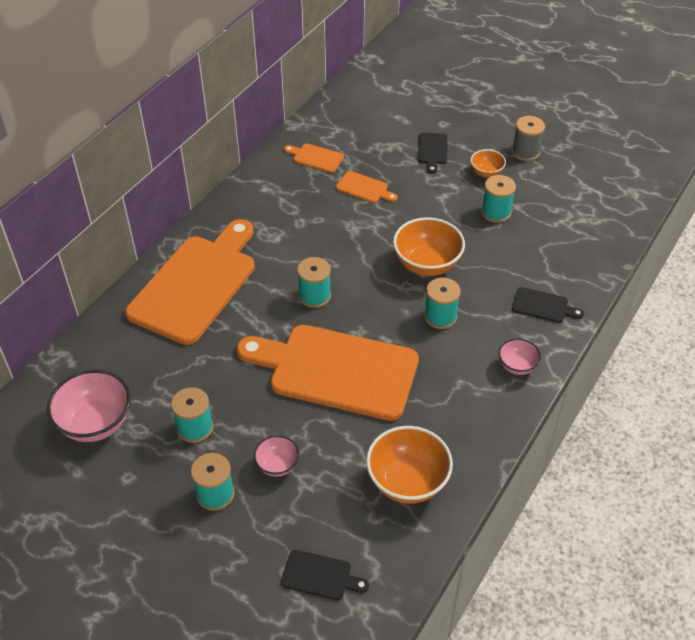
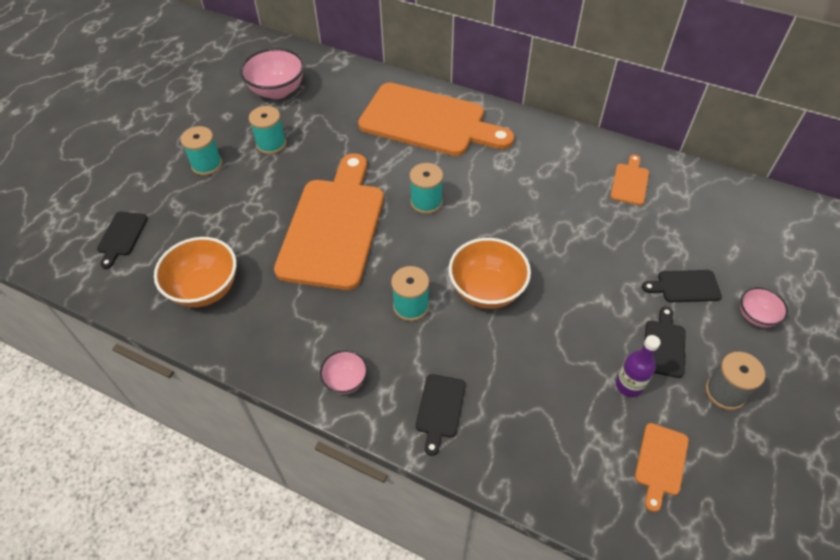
camera: 85 degrees right, 5 degrees up
(277, 465) = (230, 198): pink bowl -> pink bowl (756, 316)
(364, 188) = (594, 227): orange cutting board -> orange cutting board (660, 462)
(486, 173) = (664, 345): orange bowl -> black cutting board
(496, 212) = (592, 357): turquoise spool -> none
(520, 197) = (629, 385): none -> purple bottle

